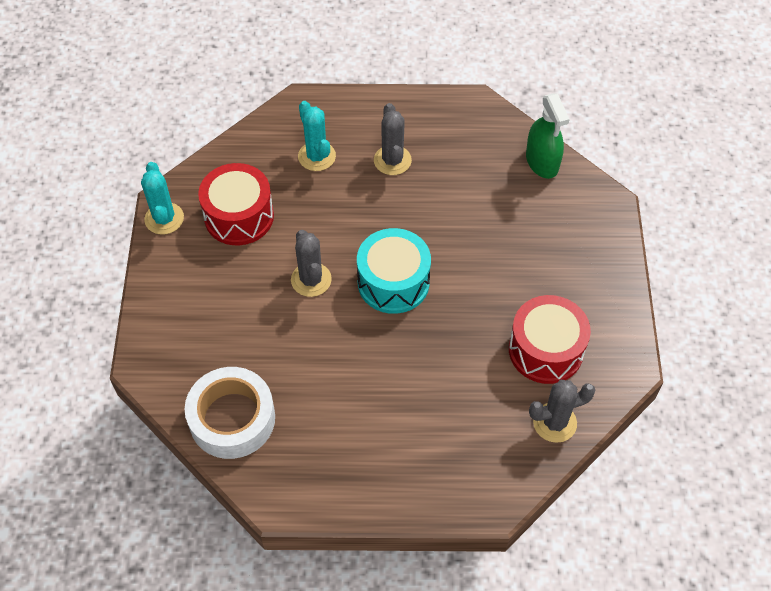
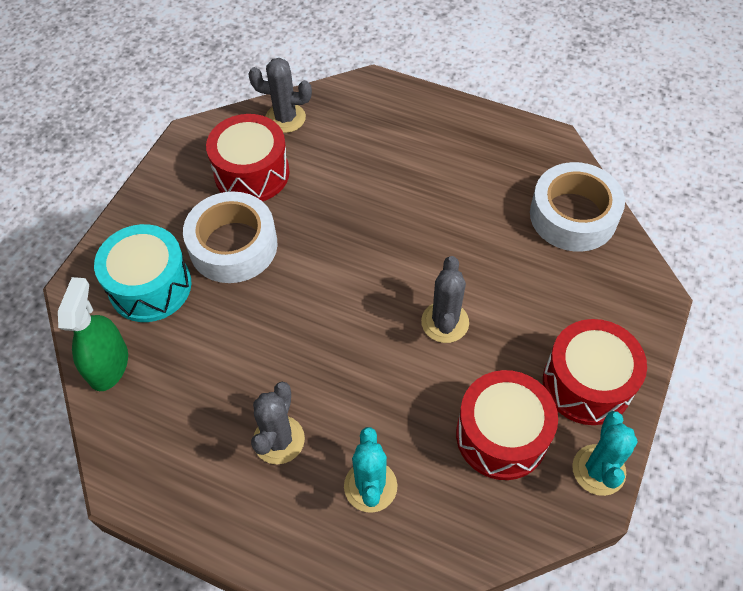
camera: 155 degrees left, 0 degrees up
(185, 273) = (587, 383): none -> red drum
(393, 282) = (358, 287): turquoise drum -> turquoise drum (150, 286)
(515, 278) = (233, 245): none -> white tape

